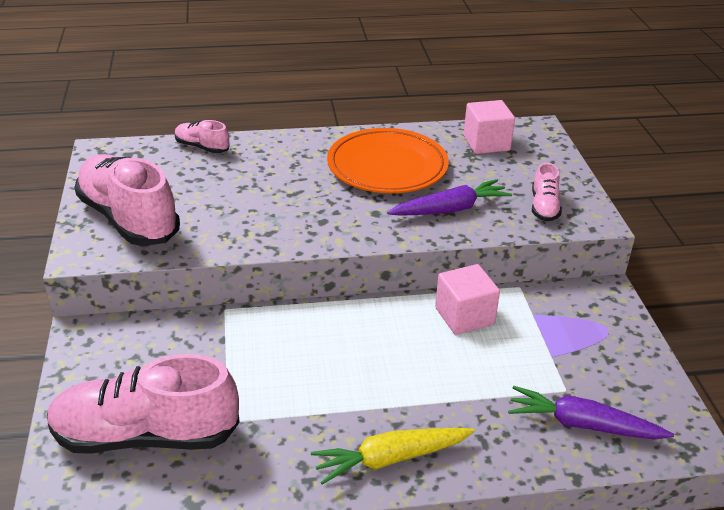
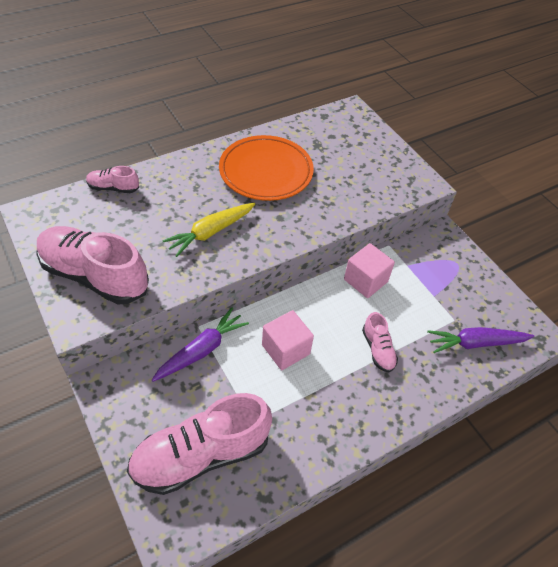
camera: 25 degrees left, 15 degrees up
(390, 459) = (375, 412): yellow carrot -> yellow carrot (210, 232)
(450, 209) = (329, 200): purple carrot -> purple carrot (201, 350)
(486, 143) = (324, 132): pink cube -> pink cube (285, 349)
(544, 207) = (390, 181): pink shoe -> pink shoe (378, 349)

